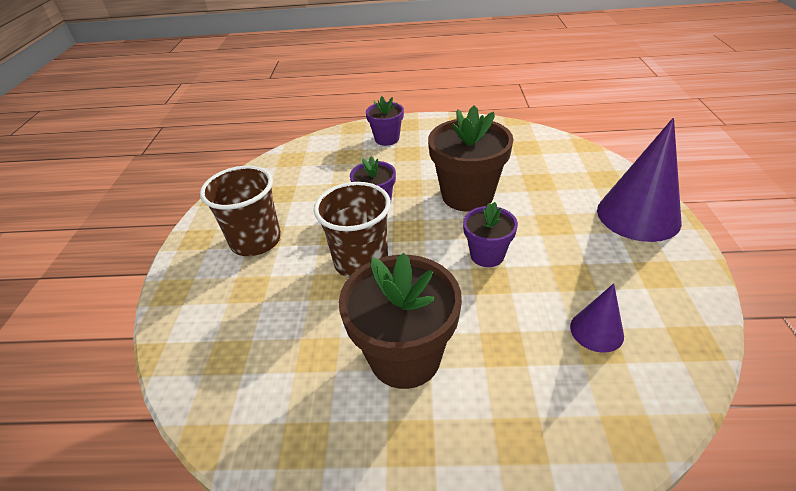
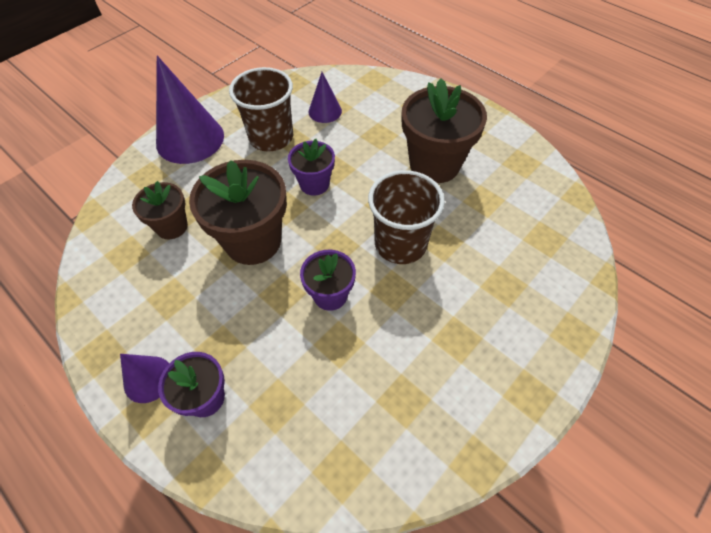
camera: 140 degrees left, 15 degrees up
(256, 241) = (471, 338): brown cup -> brown cup (271, 137)
(423, 128) = (148, 379): none -> purple cone
(529, 169) = (172, 226): none -> brown flower pot

